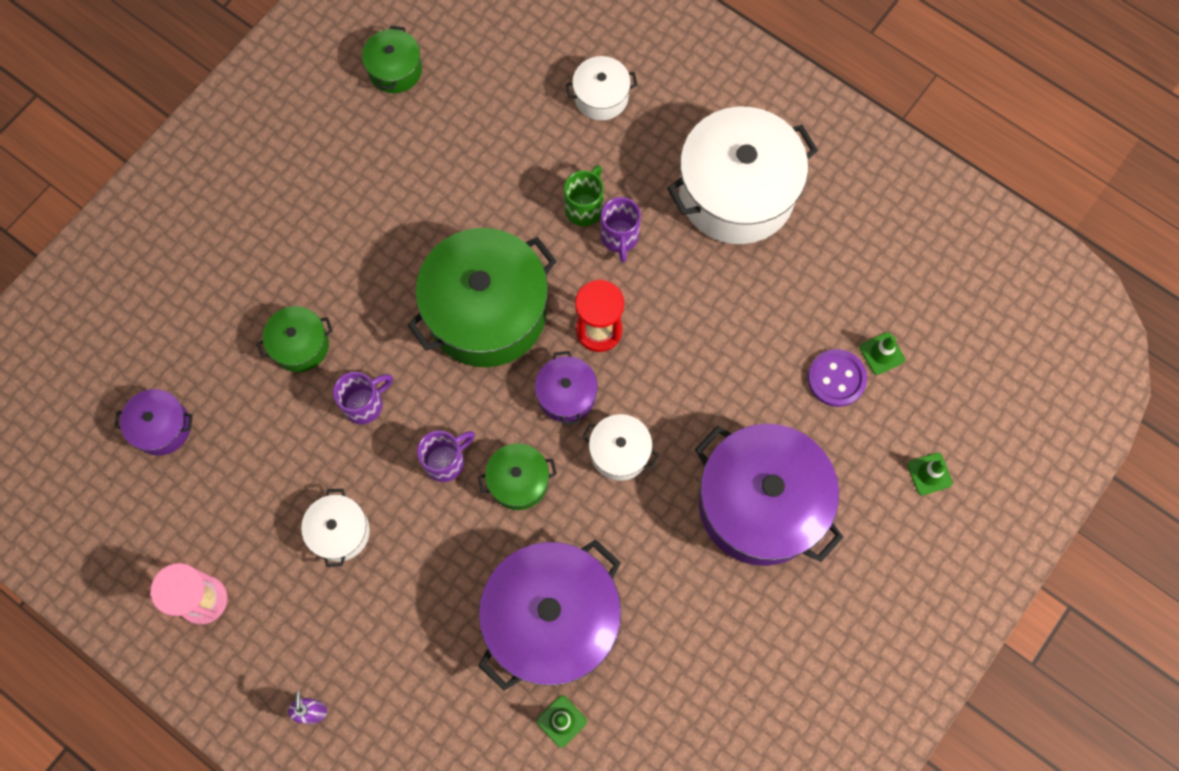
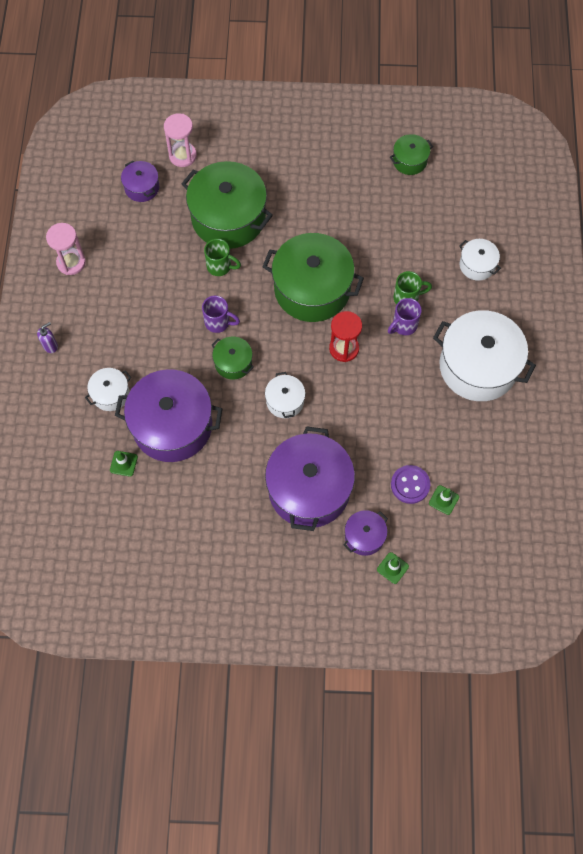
camera: 55 degrees right, 5 degrees down
(156, 341) = (182, 155): none -> pink hourglass
(300, 345) = (228, 218): green pot -> green pot, size x2.09
(339, 532) = (147, 299): white pot -> white pot (110, 394)
(365, 404) = (220, 266): purple mug -> green mug
(566, 395) = (296, 356): purple pot -> purple pot (364, 536)

